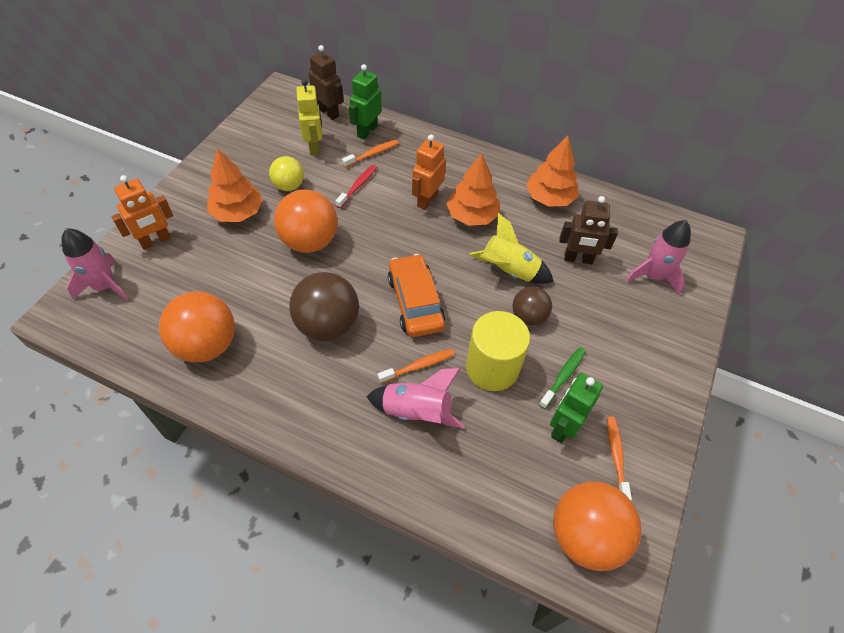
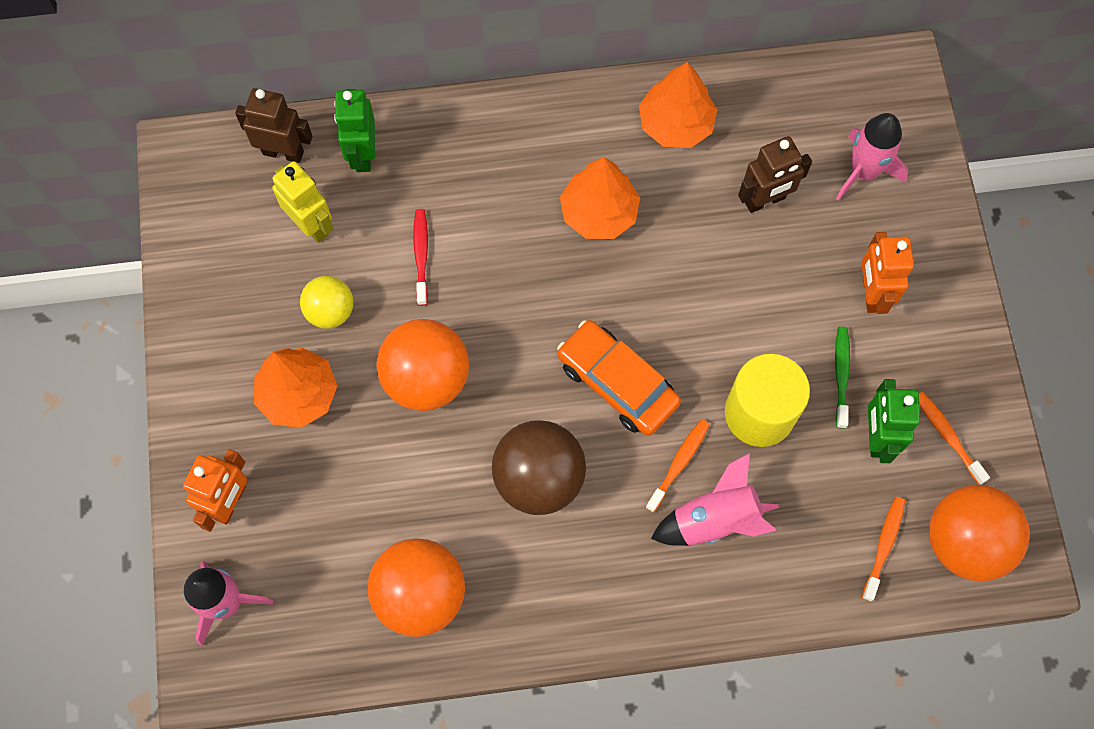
camera: 30 degrees left, 15 degrees up
(372, 154) = (400, 189): orange toothbrush -> orange toothbrush (884, 546)
(427, 200) = (526, 222): orange robot -> orange robot (871, 293)
(509, 271) = (696, 270): yellow rocket -> none
(528, 317) = (757, 320): brown ball -> none

